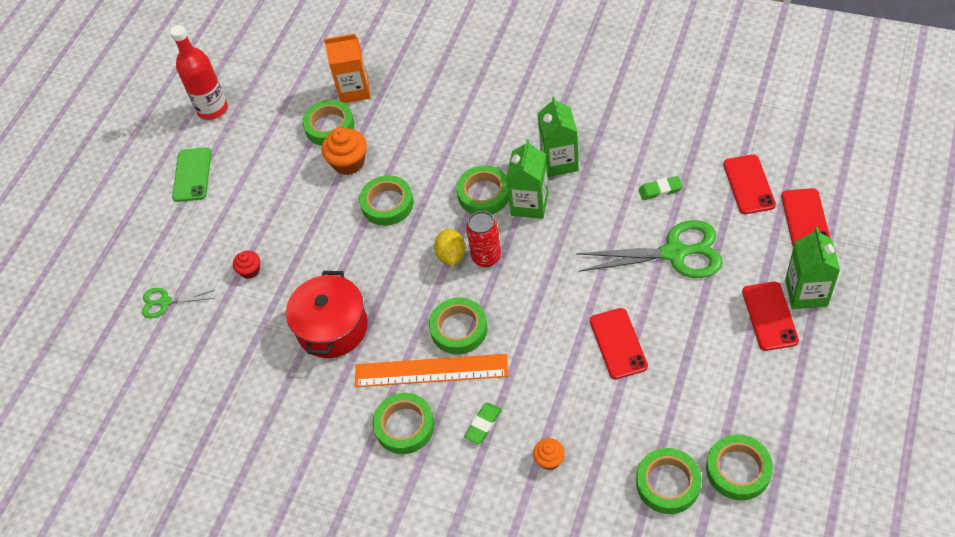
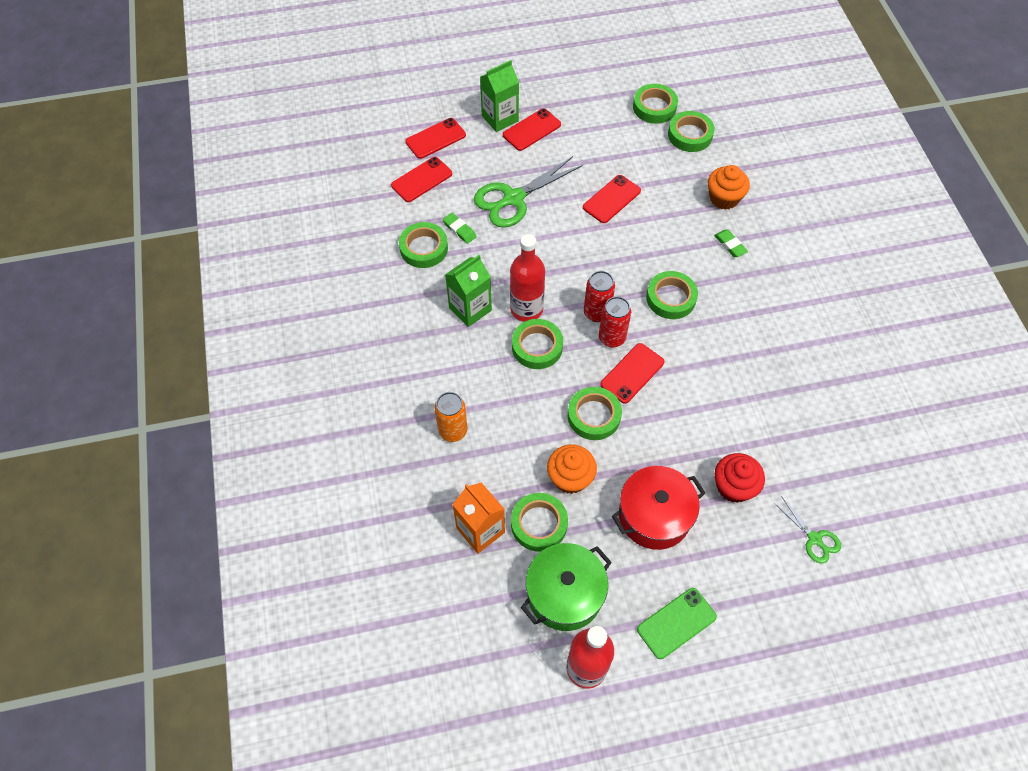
camera: 130 degrees left, 5 degrees up
(250, 270) = (734, 486): red cupcake -> red cupcake, size x1.73
(268, 119) = (564, 594): none -> green pot
(332, 327) = (734, 385): red pot -> red pot (654, 516)
(404, 426) = (769, 290): green tape -> green tape (424, 248)
(405, 253) = (632, 373): none -> red phone
(431, 371) = (716, 297): orange ruler -> none
(448, 104) = (453, 431): none -> orange can
(451, 255) = (611, 338): yellow lemon -> red can
(483, 424) = (730, 245): green eraser -> green eraser turned 60 degrees clockwise
(529, 204) = (526, 309): green carton -> red bottle
(549, 460) = (724, 198): orange cupcake -> orange cupcake, size x1.73
(674, 253) = (513, 198): green scissors -> green scissors turned 90 degrees counterclockwise

